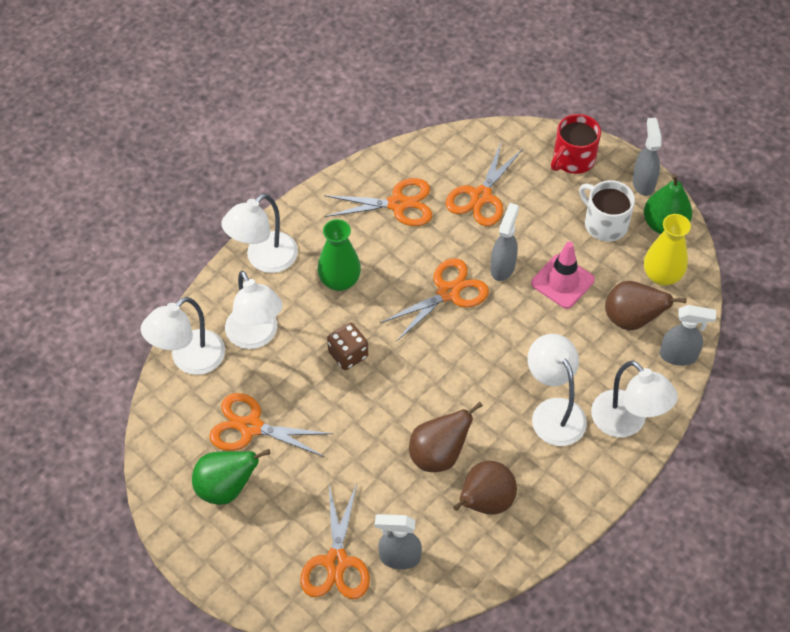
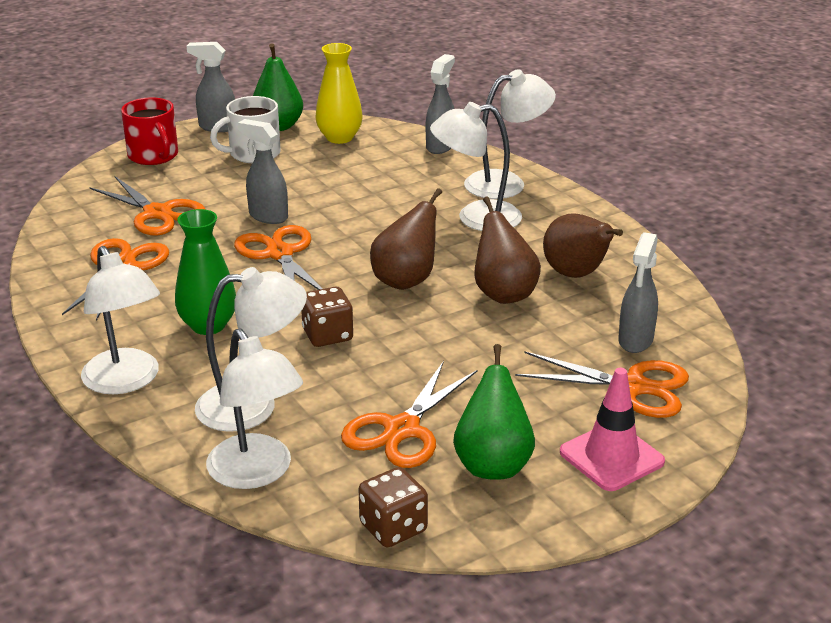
camera: 75 degrees left, 25 degrees down
(154, 445) = (393, 527): none -> brown dice
(562, 281) = (311, 187): pink traffic cone -> pink traffic cone (611, 457)
(632, 319) = (383, 160): brown pear -> brown pear (406, 280)

